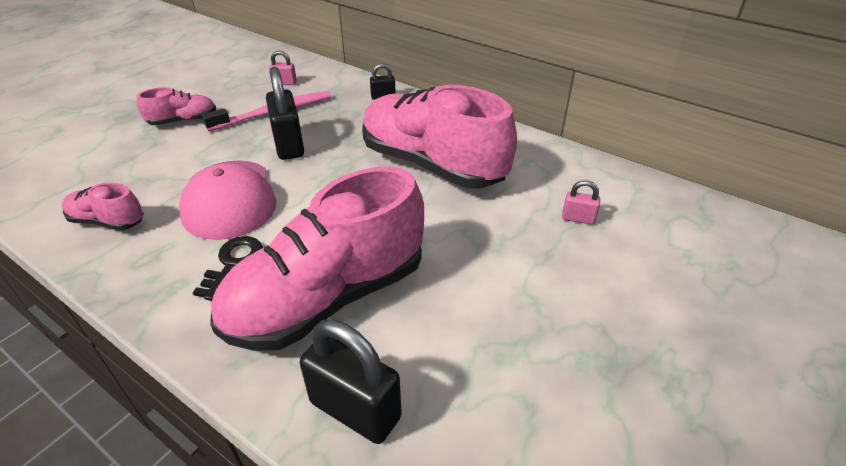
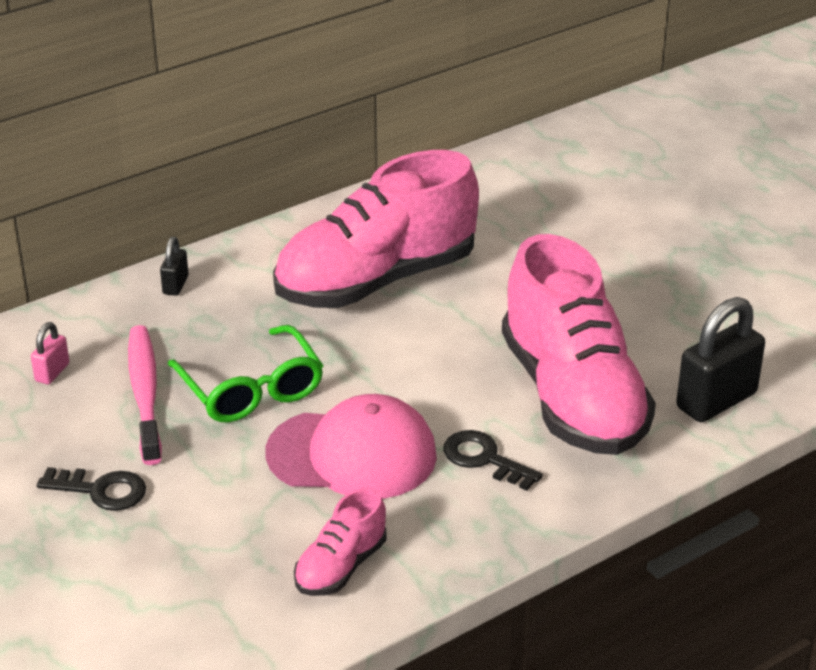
camera: 70 degrees left, 5 degrees down
(183, 121) = (101, 490): pink shoe -> black key
(289, 145) = (251, 389): black padlock -> green glasses
(578, 218) = (531, 212): pink padlock -> none

